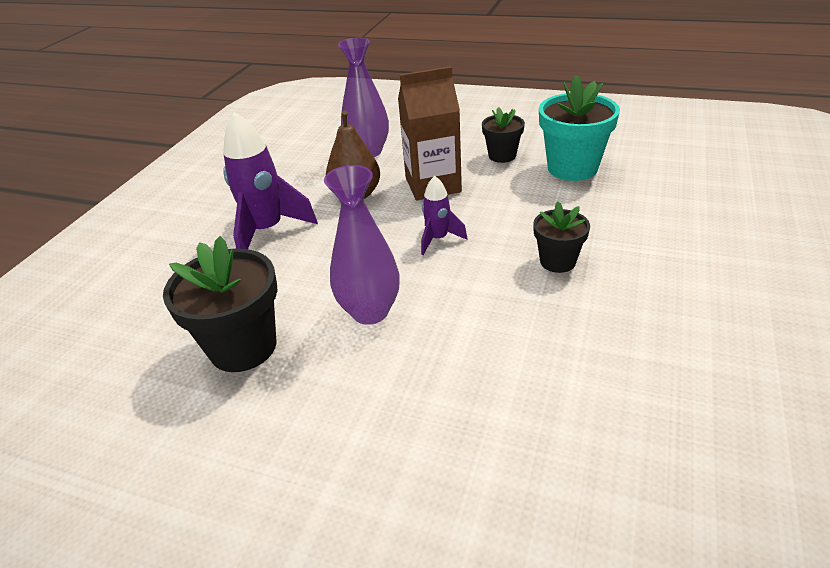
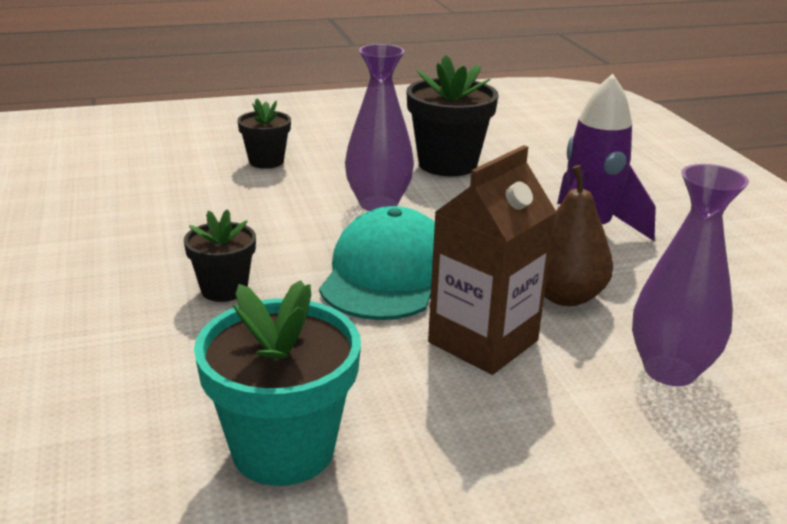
camera: 140 degrees right, 10 degrees down
(438, 239) = (387, 274): purple rocket -> turquoise cap
(502, 156) = (436, 438): black flower pot -> black flower pot (266, 161)

